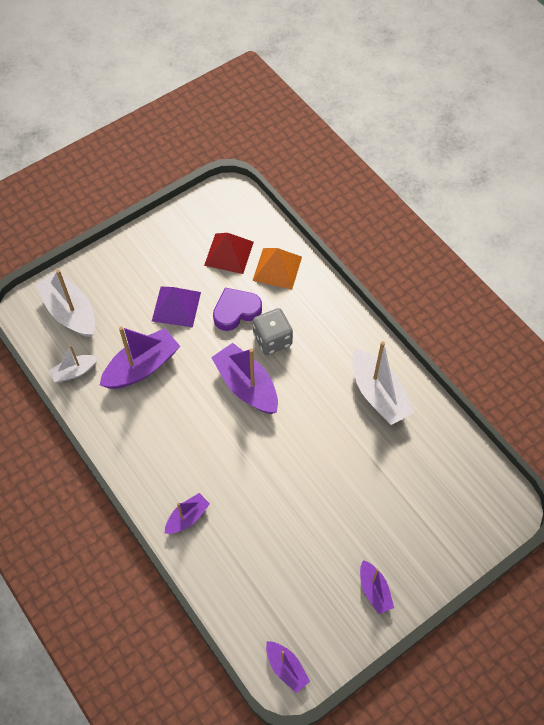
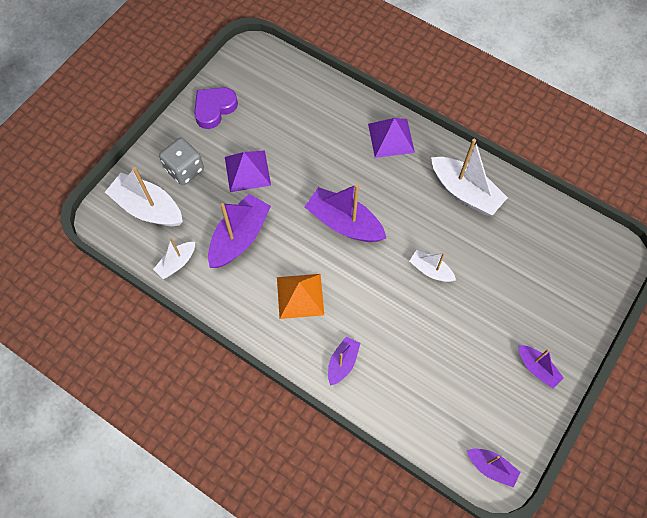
camera: 20 degrees left, 5 degrees up
(229, 253) = (275, 107): red pyramid -> none
(236, 311) = (305, 158): purple heart -> purple heart (214, 109)
(272, 340) = (349, 173): grey dice -> grey dice (184, 169)
(277, 268) = (325, 107): orange pyramid -> orange pyramid (300, 295)
(310, 459) = (430, 270): none -> white boat
(328, 318) = (391, 138): none -> purple pyramid

